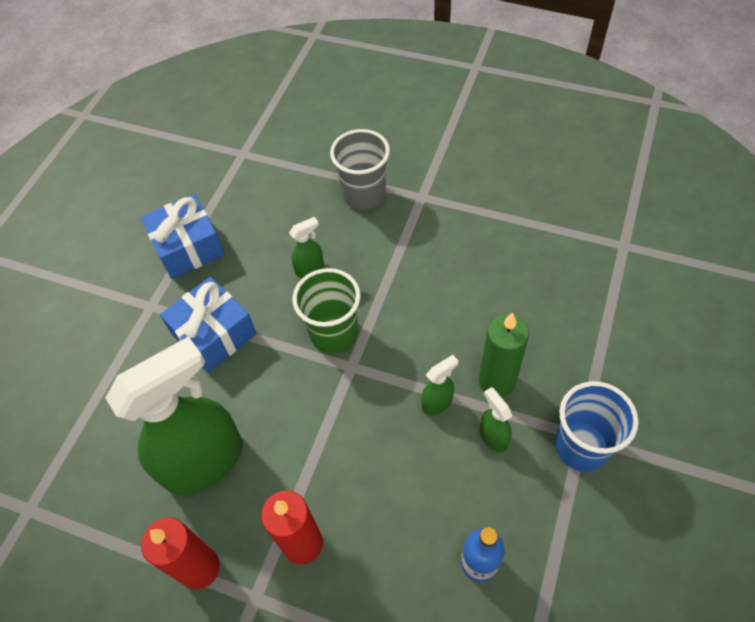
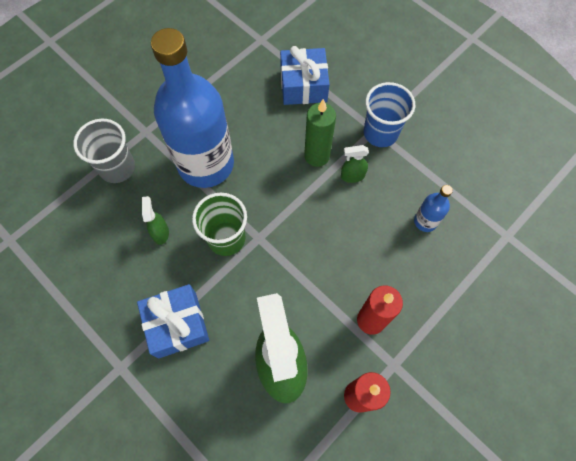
camera: 70 degrees left, 10 degrees up
(188, 247) = (80, 318): blue gift -> blue gift (303, 85)
(415, 270) = (206, 164): none -> blue bottle
(437, 403) = (313, 196): green spray bottle -> none

